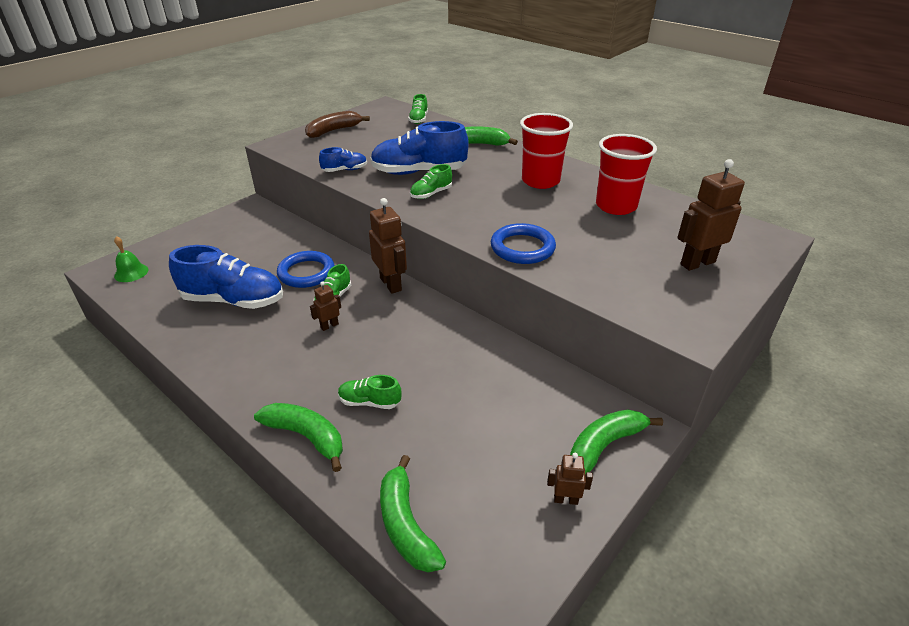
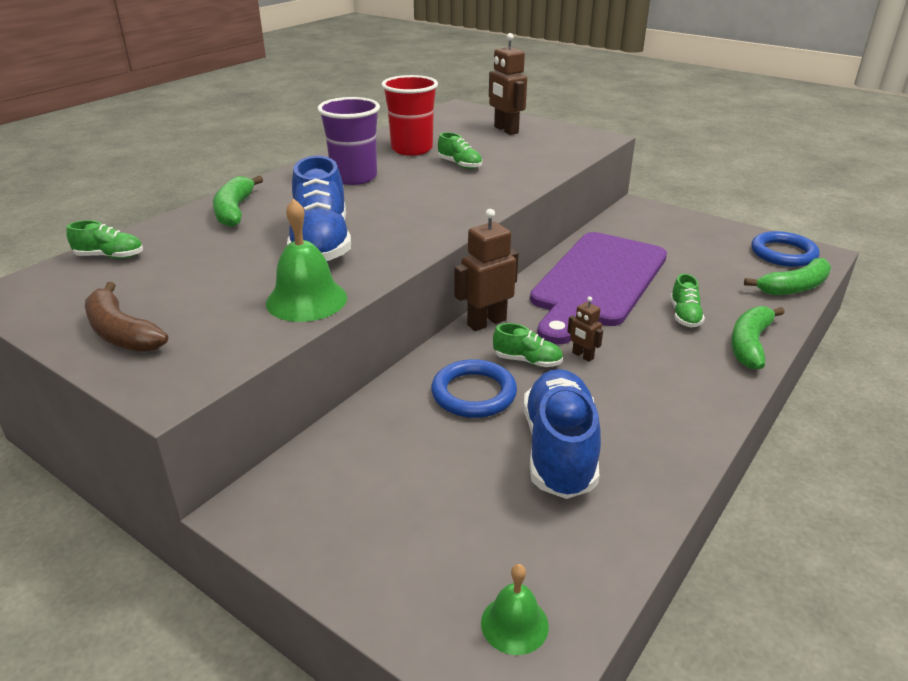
camera: 95 degrees left, 5 degrees down
(345, 170) = (306, 300): blue shoe -> green bell
(431, 194) = (388, 232): green shoe -> green shoe (460, 165)
(444, 354) = (597, 282): none -> purple cutting board
(522, 248) = (503, 186): blue ring -> blue ring (783, 253)
(540, 181) = (354, 177): red cup -> purple cup
(565, 499) = (723, 233): brown robot -> none
(604, 445) = (665, 219): green banana -> none

